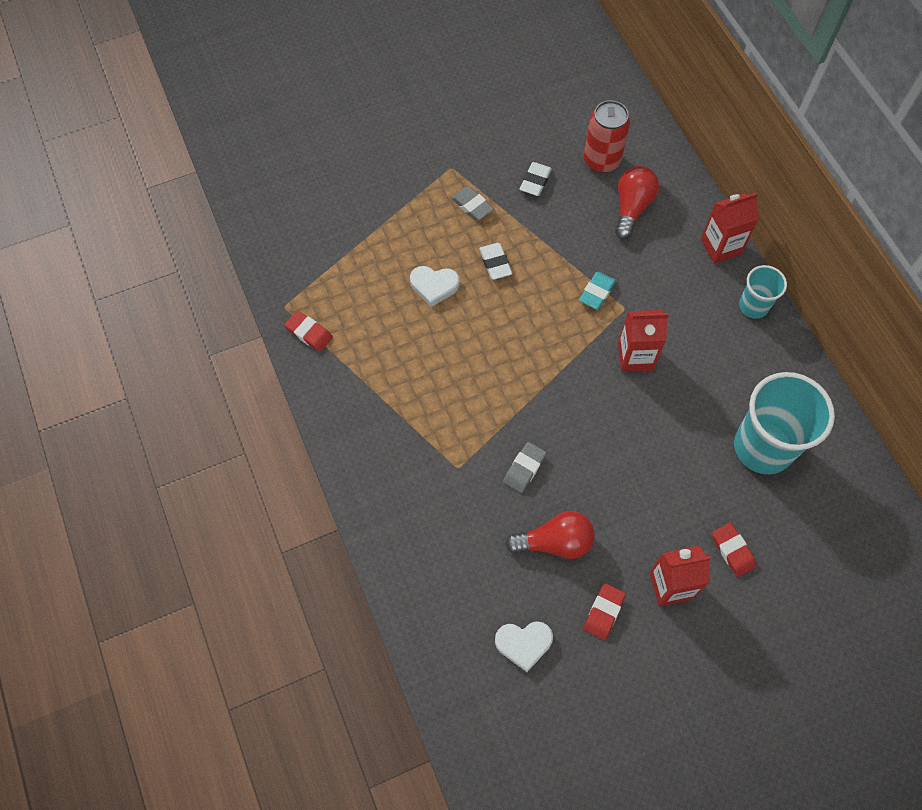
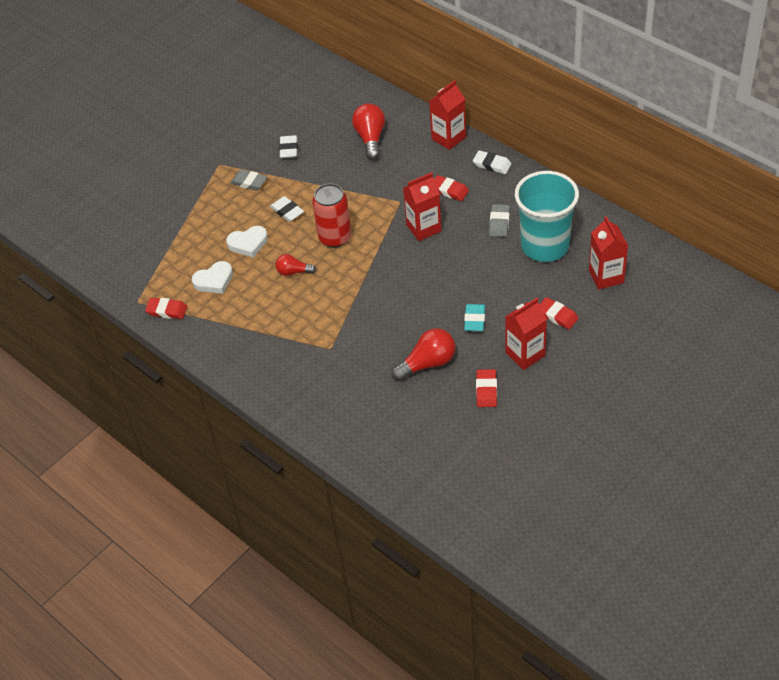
camera: 20 degrees left, 15 degrees down
(465, 347) = (293, 272): none -> red light bulb
(523, 644) = (439, 434): white heart -> white heart (214, 280)
(524, 468) = (380, 328): grey eraser -> grey eraser (499, 223)
(597, 292) = (373, 200): turquoise eraser -> turquoise eraser (474, 320)
(601, 160) = (331, 118): red can -> red can (335, 237)
(688, 319) = (449, 190): none -> red eraser
(753, 306) = (492, 164): turquoise cup -> white eraser
(815, 524) = (606, 276): none -> red carton

